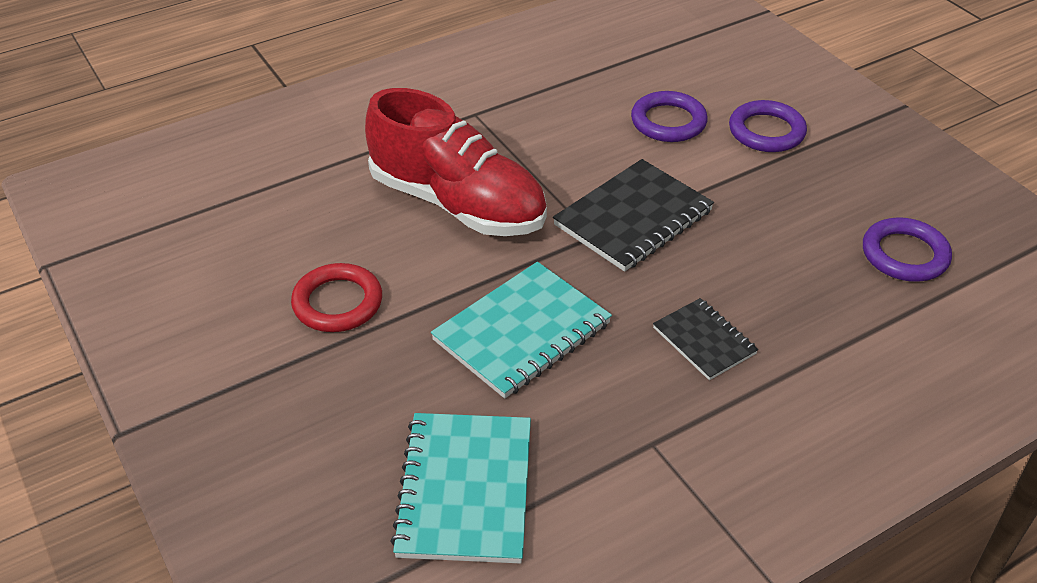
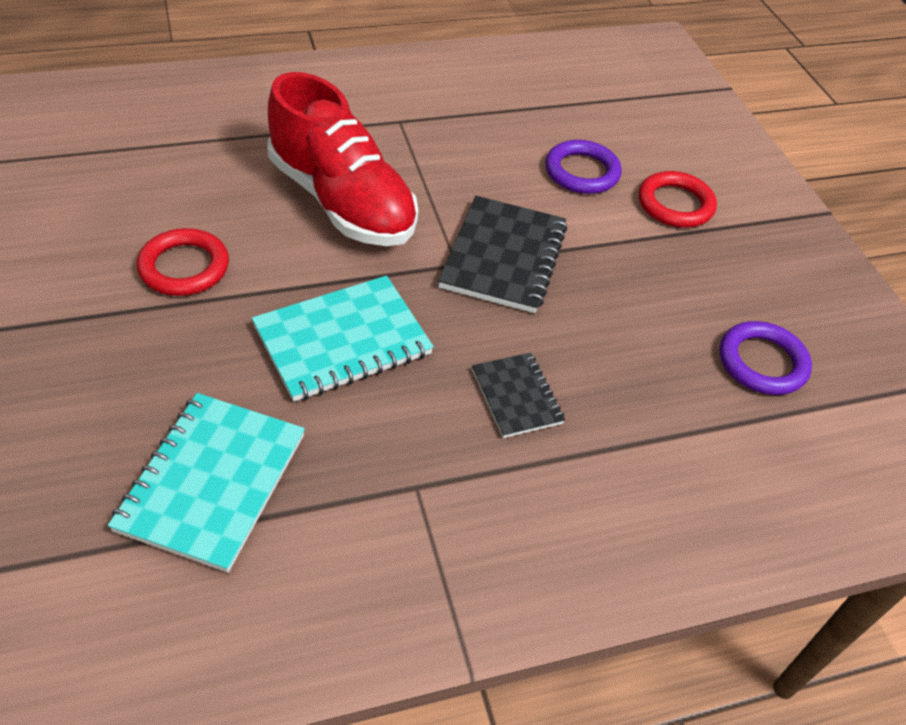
camera: 10 degrees right, 5 degrees up
(633, 218) = (503, 257): black notebook -> black notebook turned 45 degrees counterclockwise
(766, 131) = (675, 204): purple ring -> red ring

